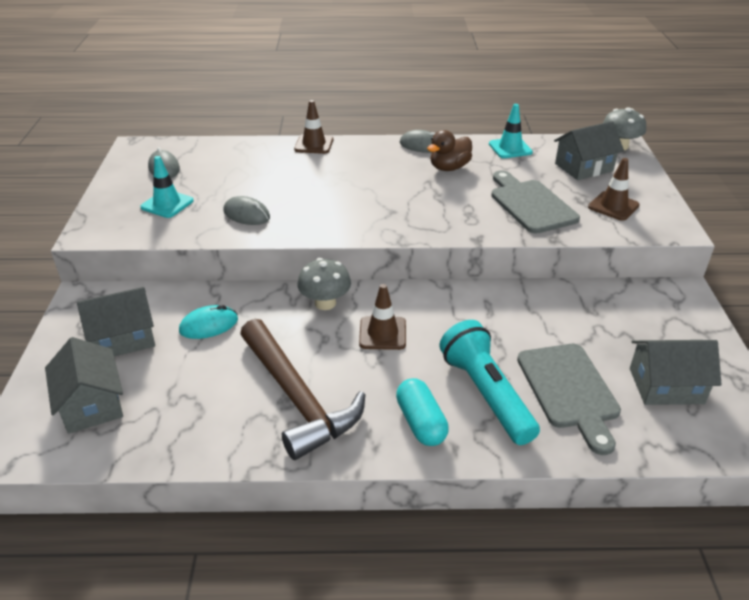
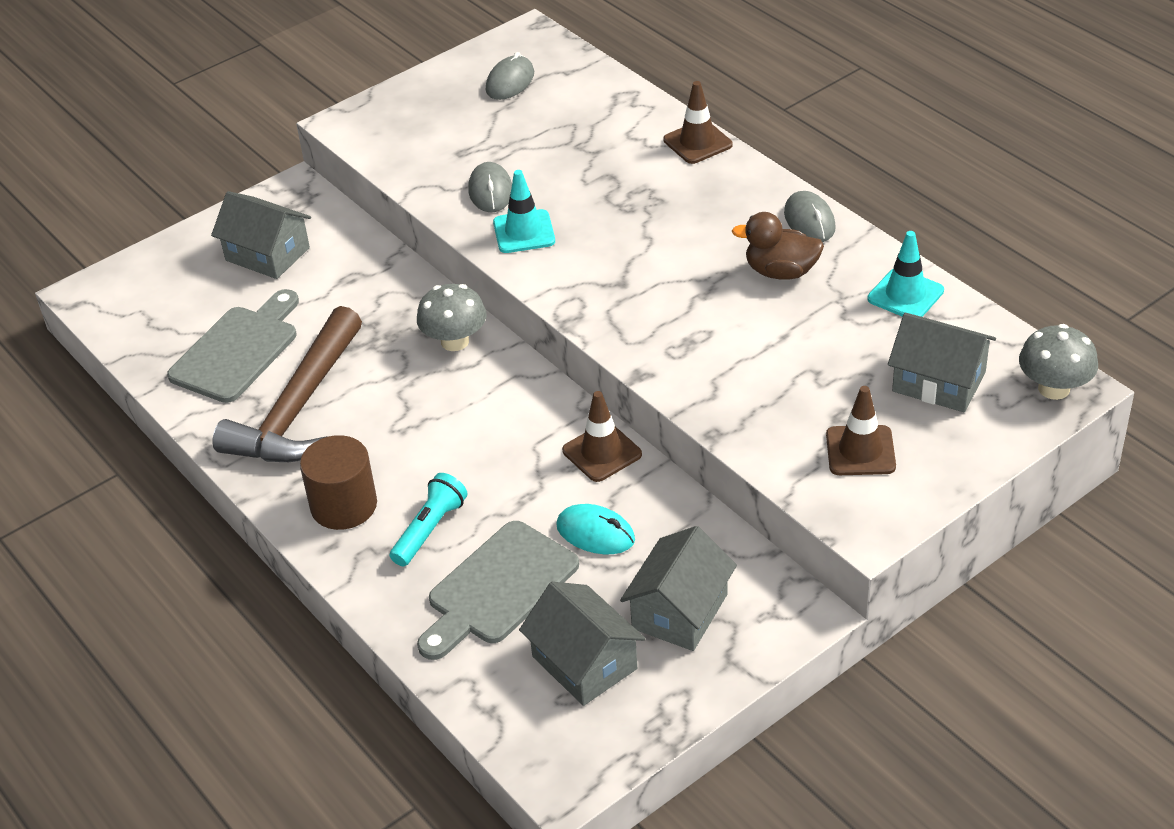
camera: 55 degrees right, 5 degrees up
(91, 404) = (174, 296): grey house -> grey house (679, 611)
(167, 204) = (447, 131): turquoise traffic cone -> turquoise traffic cone (524, 232)
(209, 325) = (339, 290): turquoise mouse -> turquoise mouse (595, 533)
(382, 333) = (449, 408): brown traffic cone -> brown traffic cone (602, 452)
(421, 423) = (344, 505): turquoise capsule -> brown cylinder
(486, 394) = (430, 529): turquoise flashlight -> turquoise flashlight, size x0.61
(530, 204) = (773, 379): grey cutting board -> grey cutting board (238, 350)

